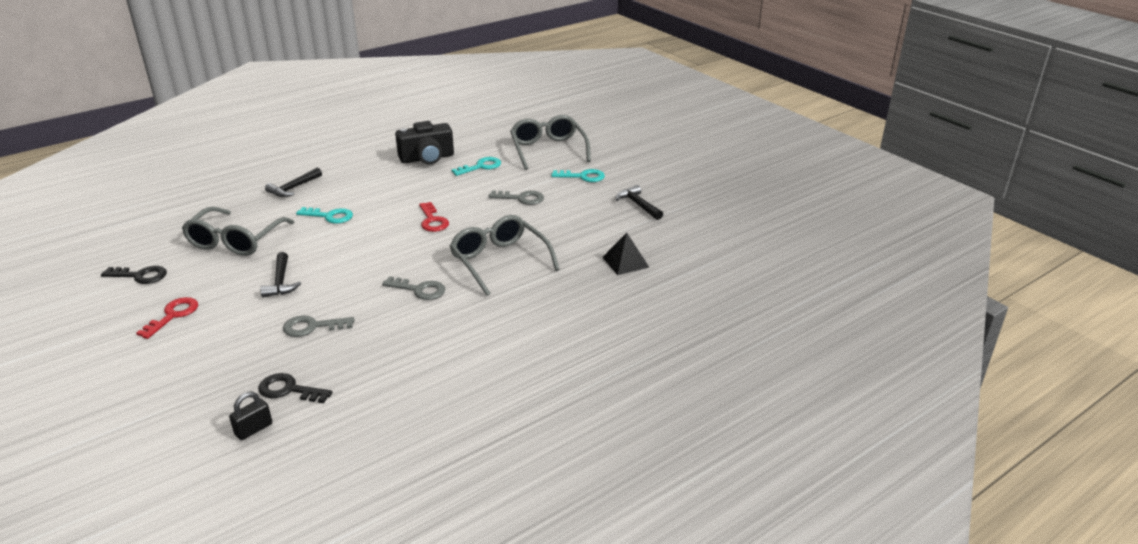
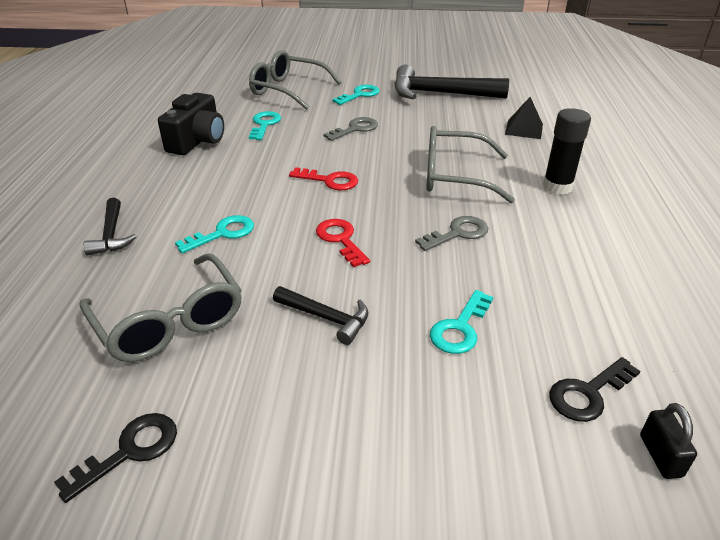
camera: 50 degrees left, 5 degrees up
(173, 315) = (295, 448): red key -> red key (341, 239)
(312, 327) = (460, 328): grey key -> turquoise key
(539, 307) = (557, 187): none -> black glue stick
(638, 205) = (439, 94): black hammer -> black hammer, size x1.95

